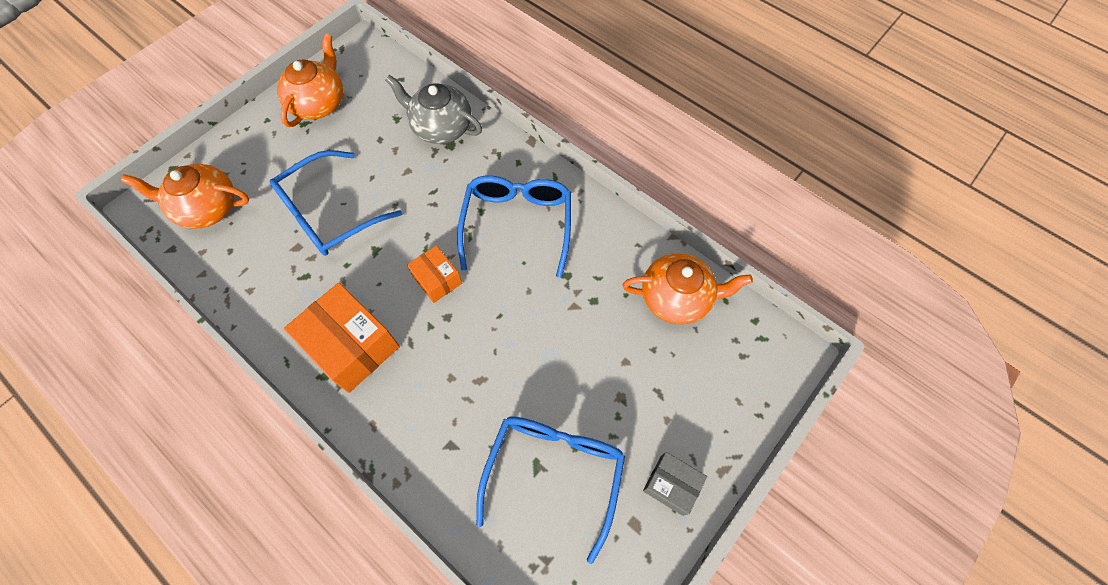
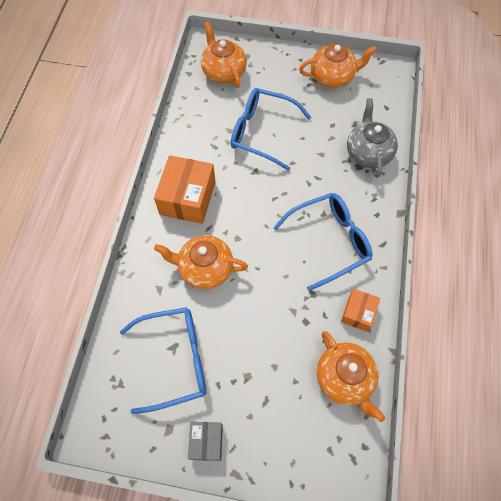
camera: 60 degrees right, 0 degrees up
(437, 279) = (258, 217): orange box -> orange box (358, 313)
(460, 375) = (205, 268): none -> orange teapot

